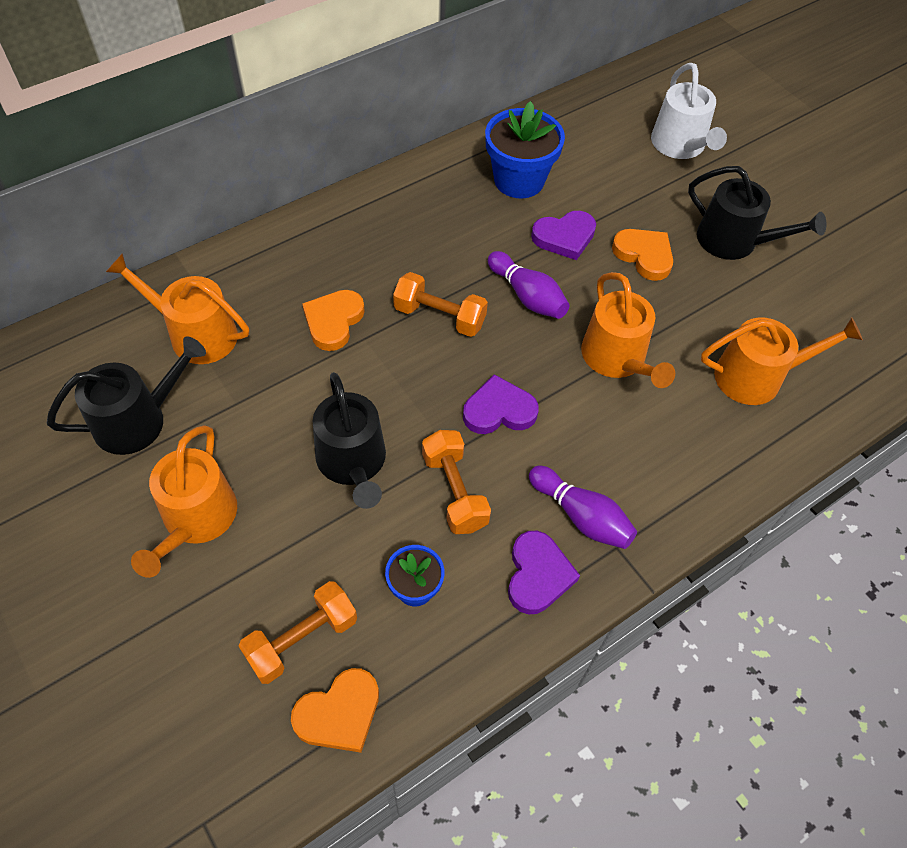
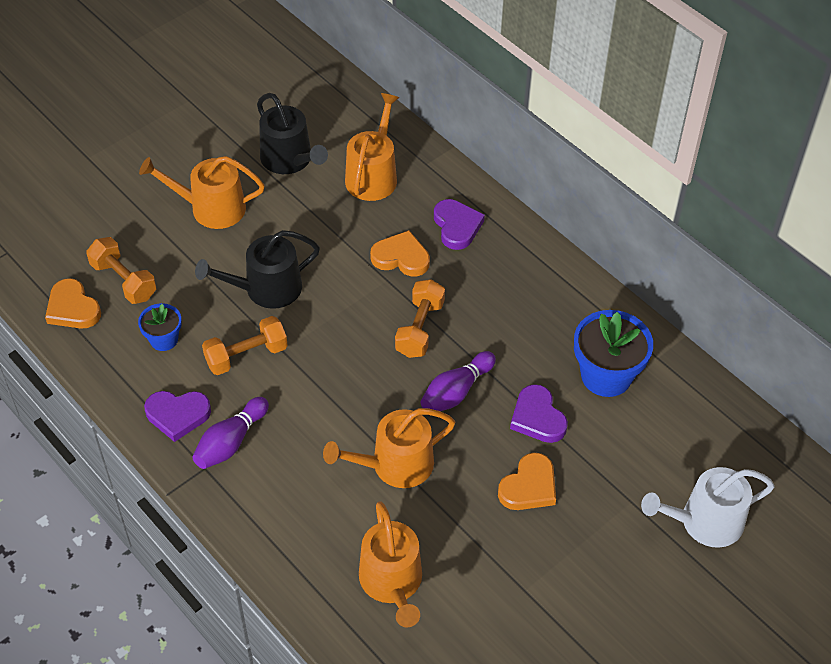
camera: 85 degrees right, 5 degrees down
(499, 410) = (326, 379): purple heart -> purple heart (457, 226)
(734, 241) = (569, 571): black watering can -> none

